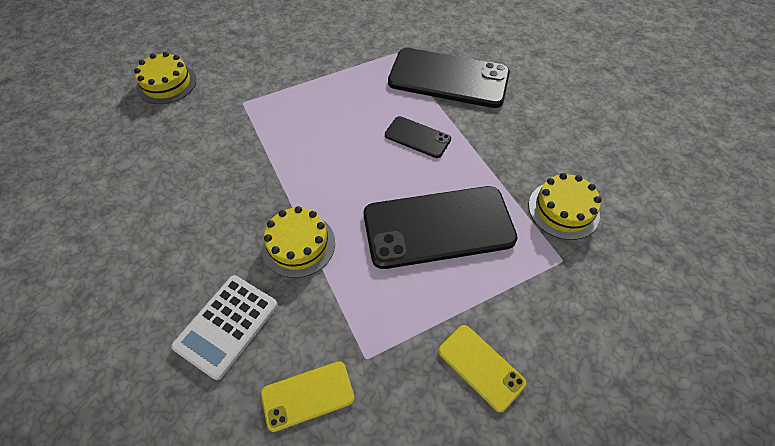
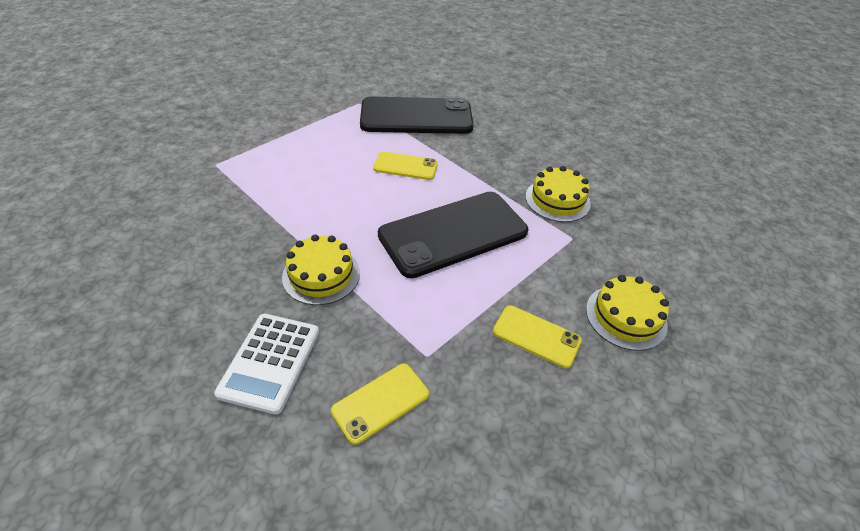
camera: 20 degrees left, 10 degrees down
(167, 84) = (122, 160): yellow cake -> yellow cake (626, 317)
(417, 137) = (405, 166): black phone -> yellow phone

